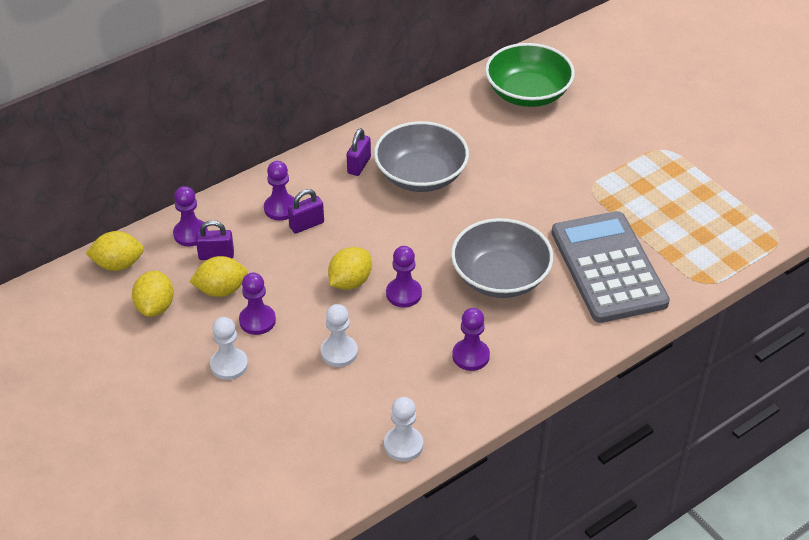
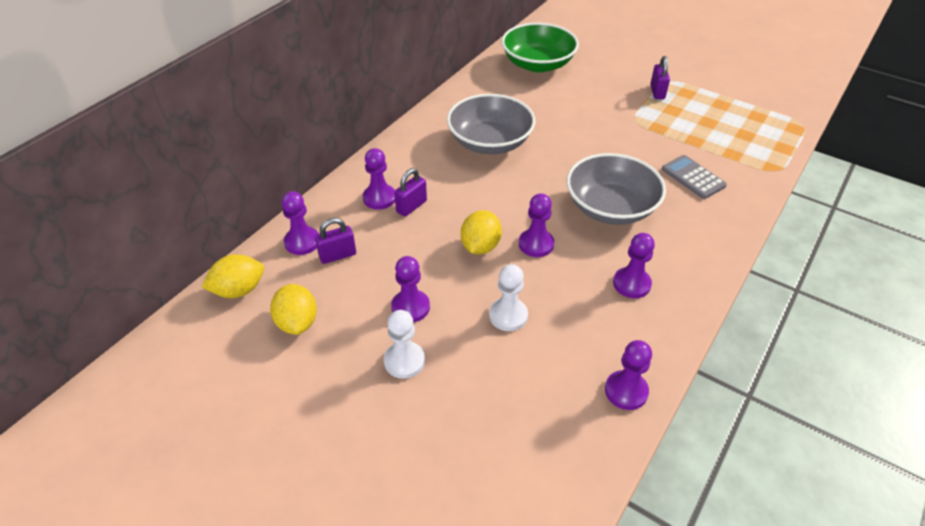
camera: 20 degrees left, 0 degrees up
(221, 290) = (359, 287): yellow lemon -> none
(359, 165) = (431, 146): purple padlock -> purple padlock (657, 92)
(403, 445) = (626, 391): white pawn -> purple pawn
(608, 267) = (693, 177): grey calculator -> grey calculator, size x0.47

